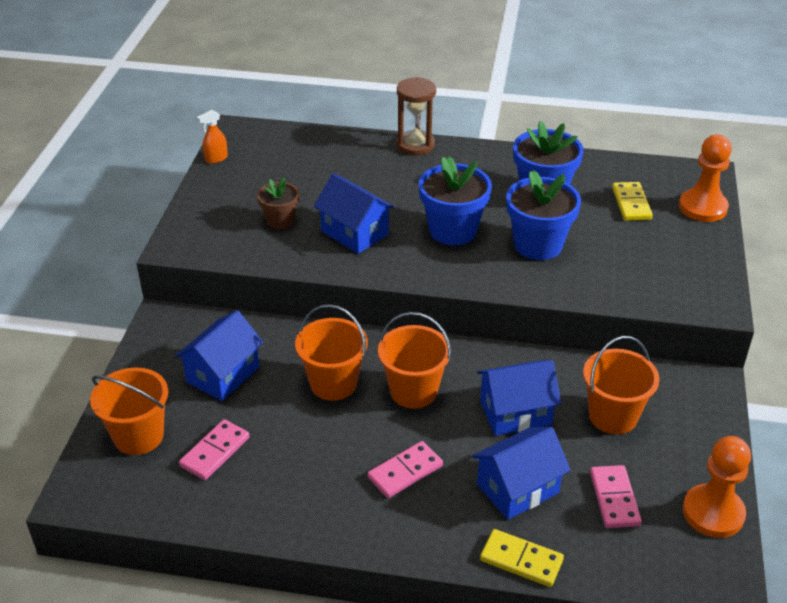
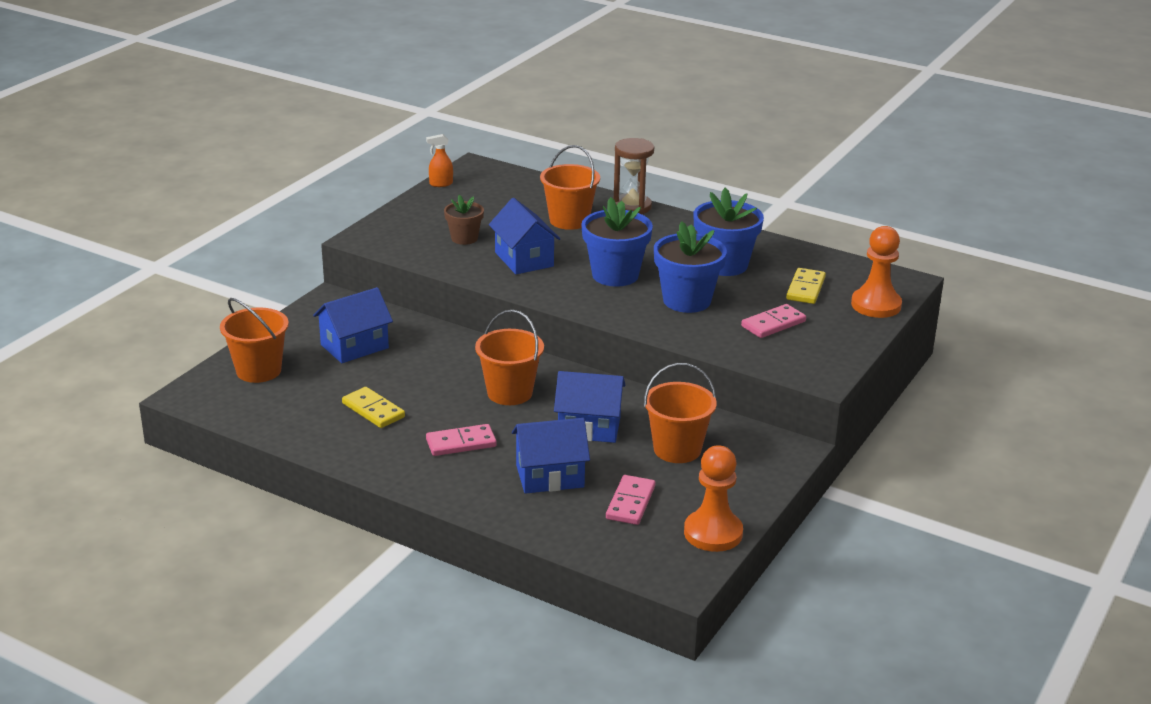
camera: 20 degrees right, 10 degrees down
(215, 452) = (313, 394): pink domino -> pink domino (773, 324)
(333, 383) = (444, 372): orange bucket -> orange bucket (569, 220)
(521, 560) = (515, 521): yellow domino -> yellow domino (373, 410)

